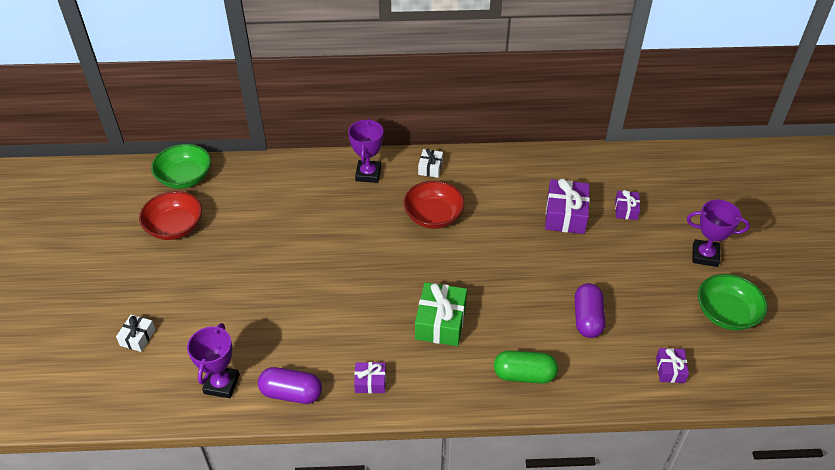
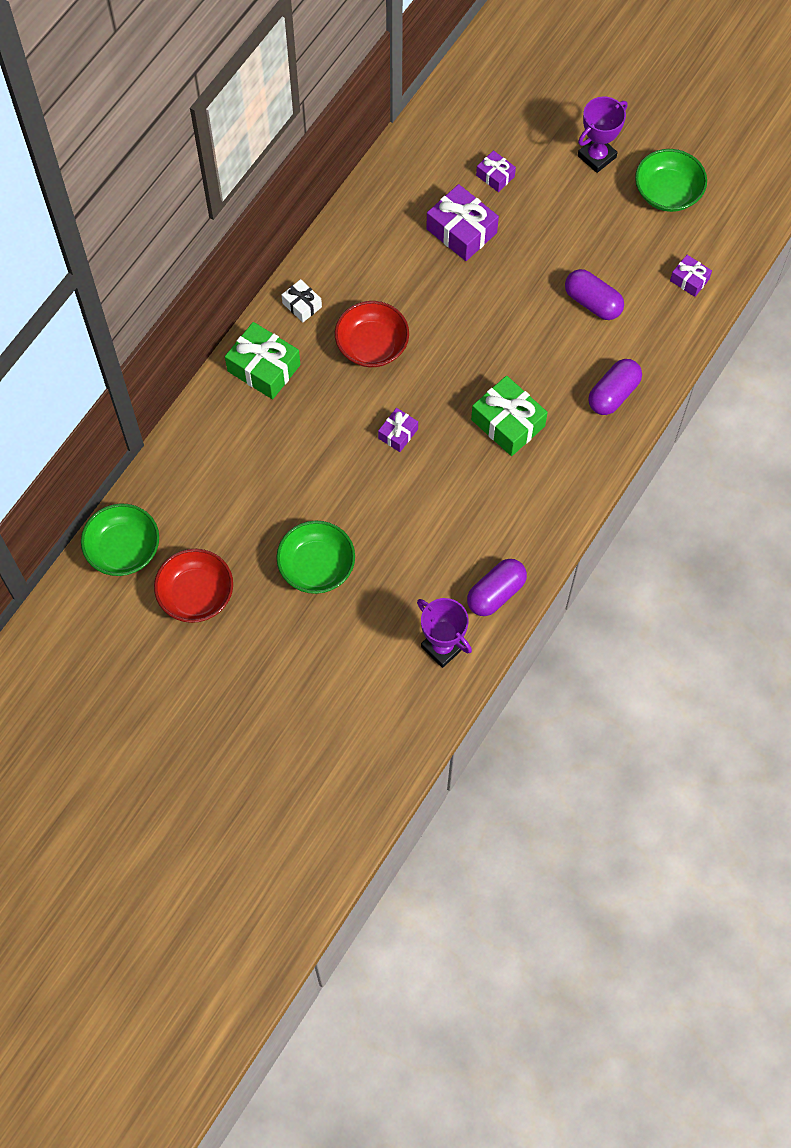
camera: 55 degrees left, 20 degrees up
(138, 337) = (328, 696): white gift -> none
(239, 276) = (316, 566): none -> green bowl
(368, 174) = (264, 368): purple trophy -> green gift
(370, 382) = (531, 521): purple gift -> purple gift (398, 433)
(524, 375) = (613, 394): green capsule -> purple capsule

